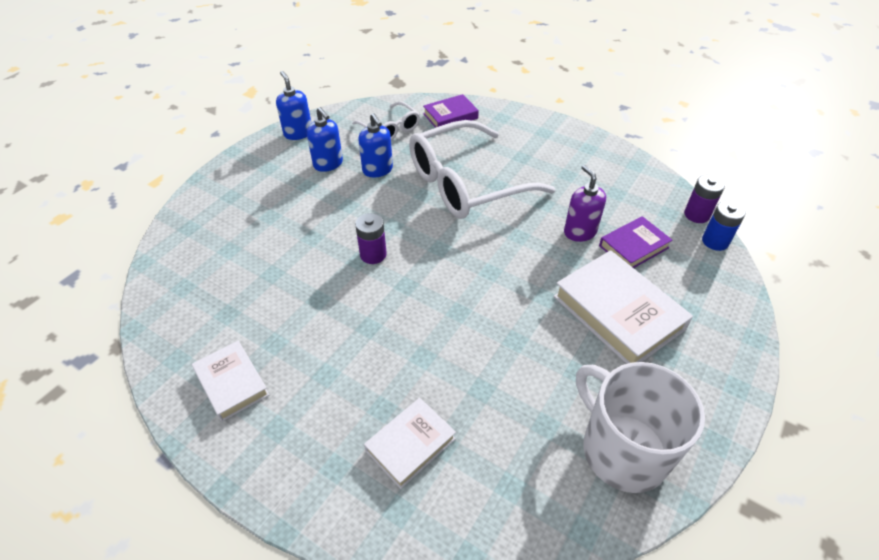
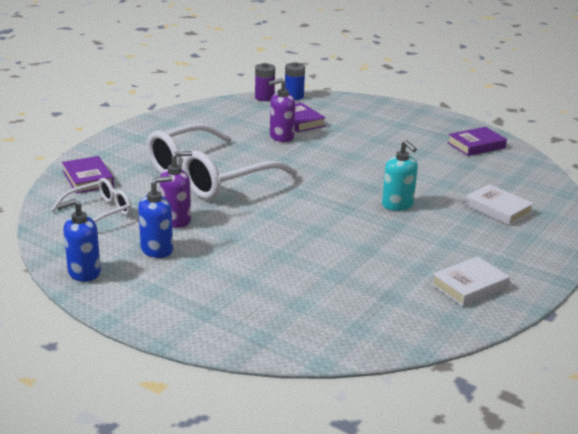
camera: 90 degrees left, 20 degrees down
(373, 254) = (307, 223): purple battery -> none
(377, 170) = (176, 220): blue soap dispenser -> purple soap dispenser
(416, 332) = (397, 205): none -> turquoise soap dispenser
(466, 183) = (209, 176): white glasses -> white glasses turned 75 degrees clockwise
(618, 313) = (366, 134): white book -> none
(622, 449) = (476, 145): white mug -> purple book

